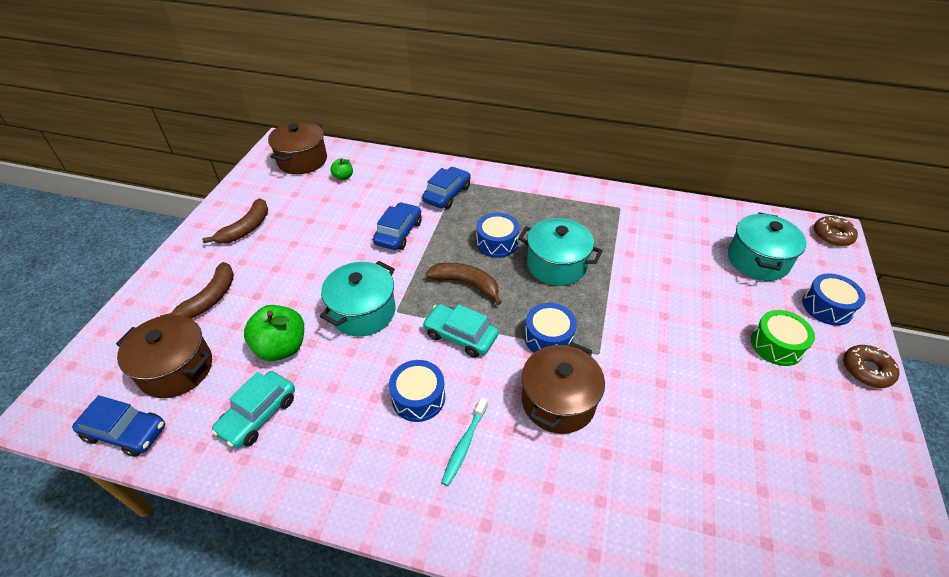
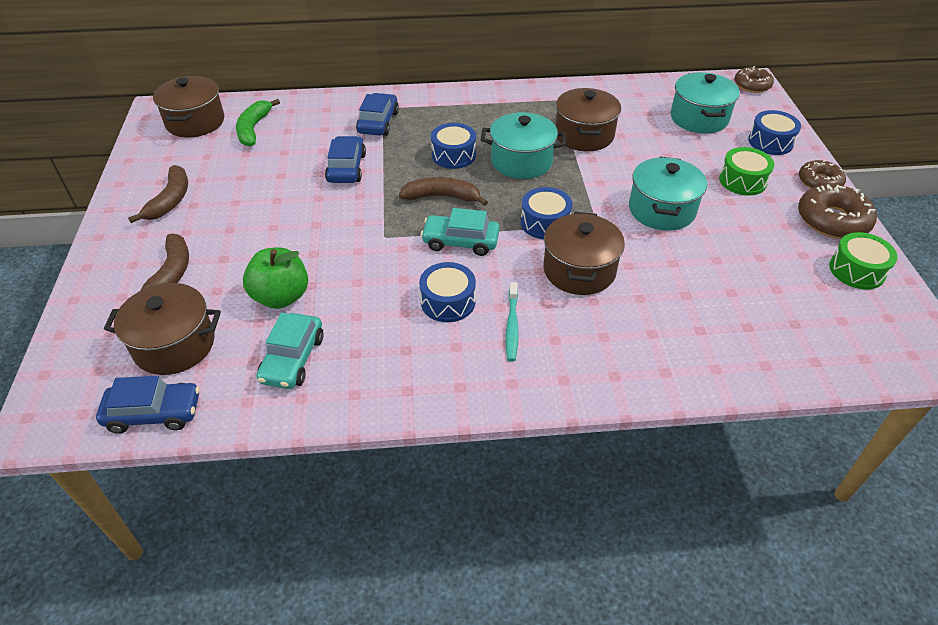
camera: 20 degrees left, 0 degrees up
(343, 177) = (254, 129): green apple -> green banana
(363, 312) = (350, 245): turquoise pot -> turquoise pot (661, 210)
(630, 251) = (584, 135): none -> brown pot
(864, 423) = (832, 220): none -> brown donut
(870, 497) = (857, 270): none -> green drum

